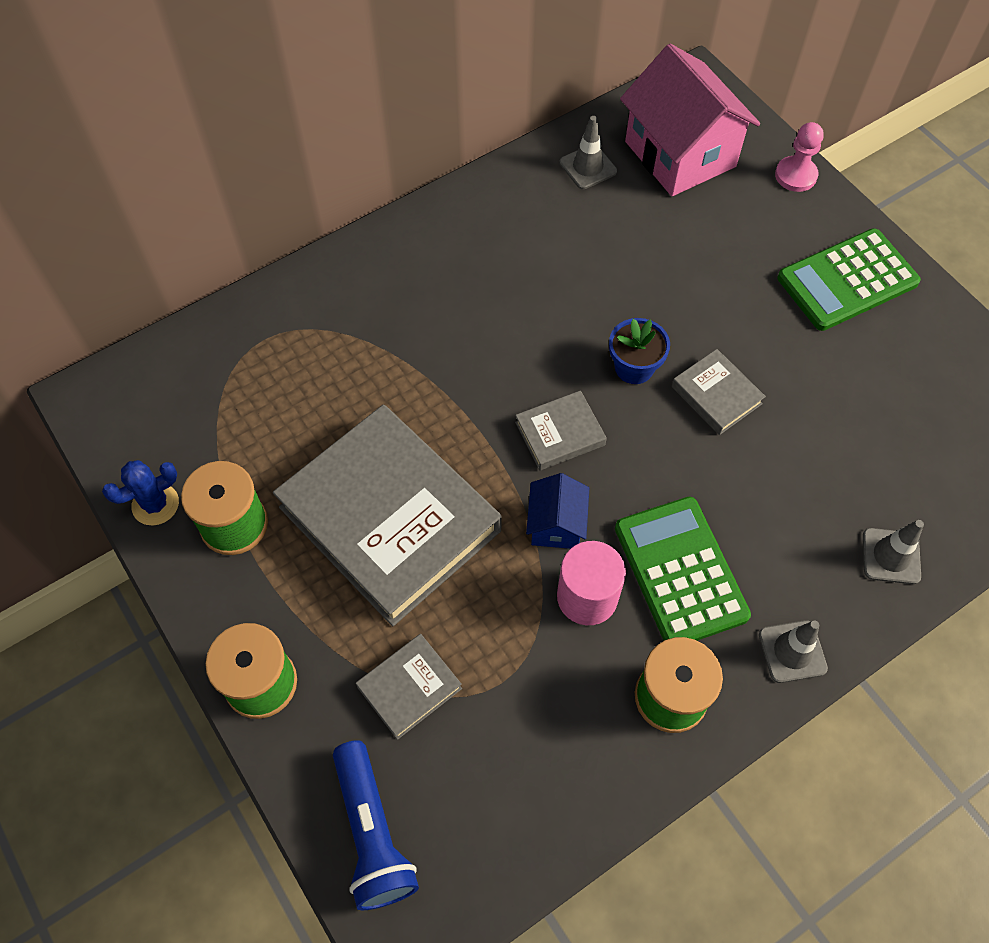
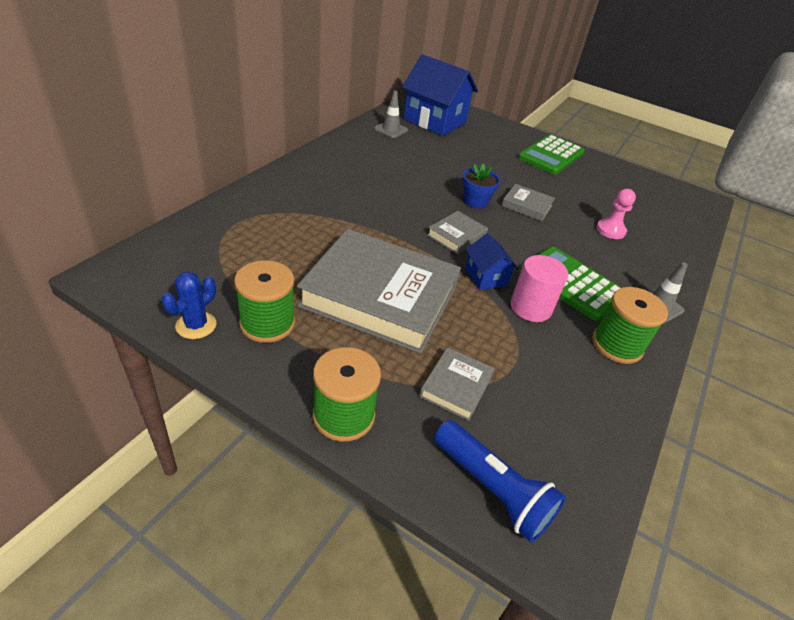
camera: 30 degrees left, 20 degrees down
(680, 154) = (435, 121): pink house -> blue house
(795, 175) = (496, 123): pink pawn -> pink pawn (610, 230)
(891, 556) = (666, 254): grey traffic cone -> none

